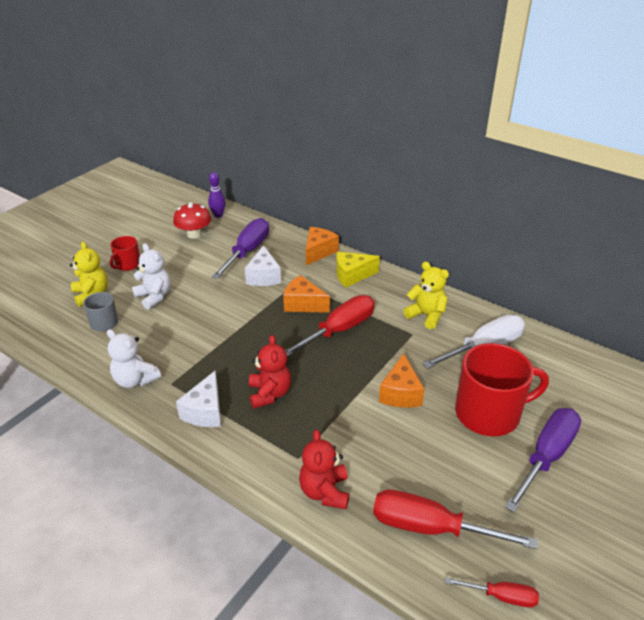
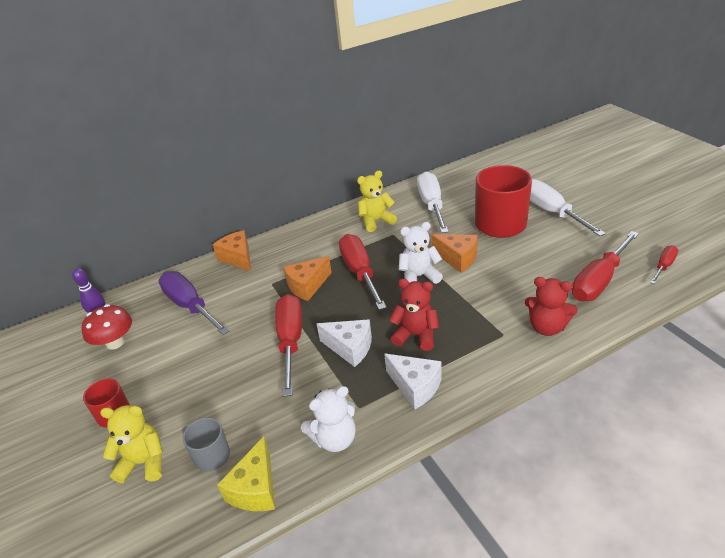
camera: 60 degrees left, 0 degrees up
(154, 297) = (201, 398): white teddy bear -> white teddy bear (419, 276)
(230, 319) = (291, 341): none -> red screwdriver
(263, 276) = (242, 303): white cheese -> white cheese (350, 348)
(352, 275) = (291, 246): yellow cheese -> yellow cheese (255, 488)
(546, 457) = (552, 212): purple screwdriver -> white screwdriver

